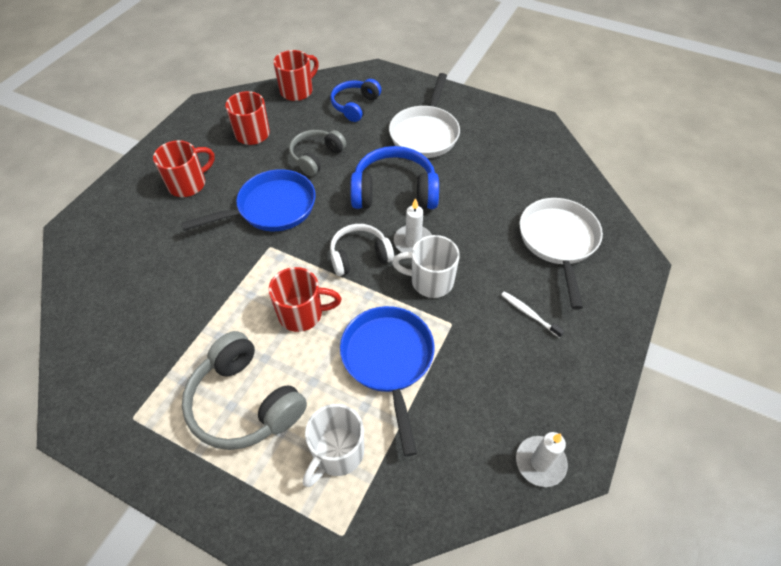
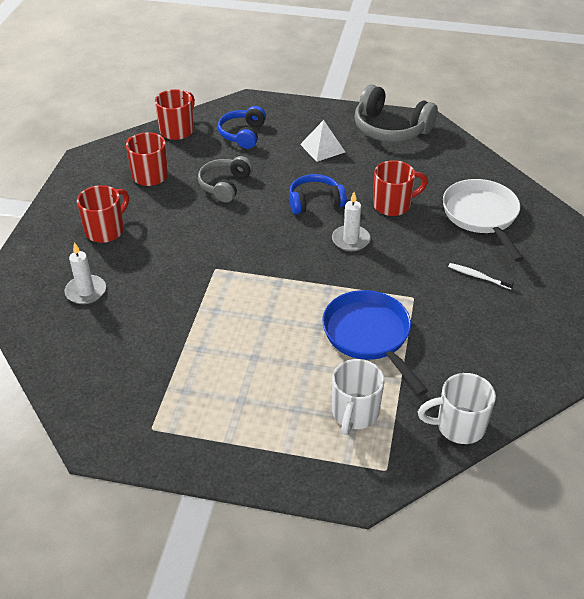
camera: 15 degrees left, 10 degrees down
(244, 403) = (252, 395): grey headphones -> grey headphones (390, 129)
(271, 208) = (201, 236): blue pan -> none
(302, 314) = (273, 316): red mug -> red mug (393, 205)
(359, 256) = (305, 260): white headphones -> none
(394, 192) = (315, 202): blue headphones -> blue headphones, size x0.65
(425, 133) = (322, 148): white pan -> white pyramid
(430, 281) = (380, 268): white mug -> white mug (458, 426)
(540, 462) = (530, 382): white candle -> white candle (86, 291)

